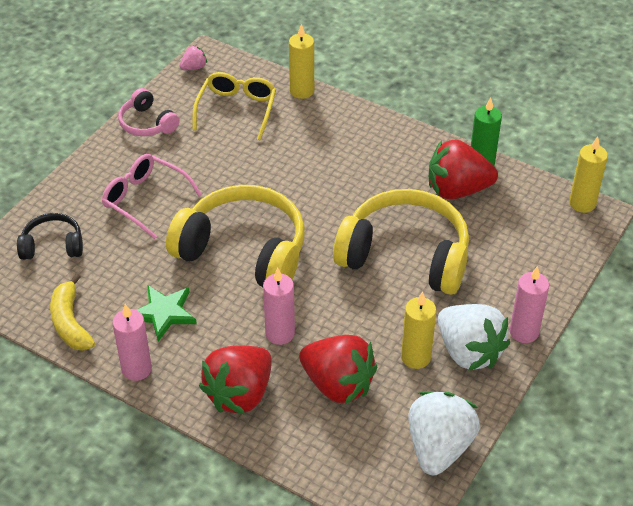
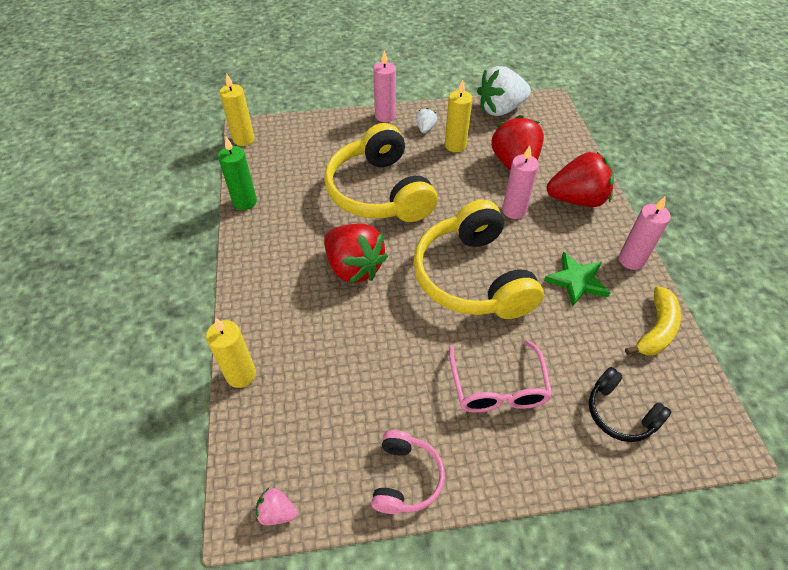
camera: 130 degrees left, 5 degrees up
(237, 109) = (314, 410): yellow glasses -> none
(457, 190) = (286, 200): red strawberry -> red strawberry (354, 267)
(469, 352) = (425, 128): white strawberry -> white strawberry, size x0.45

